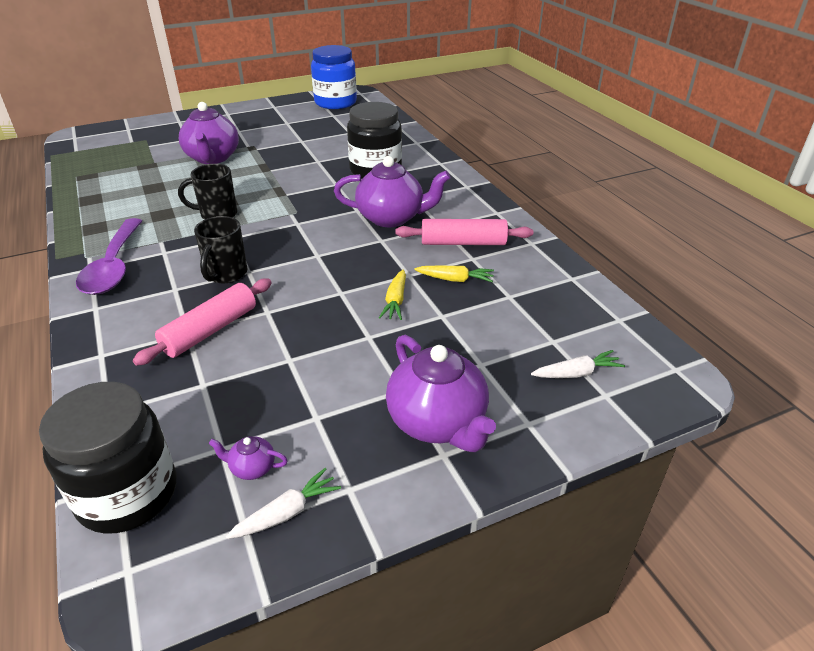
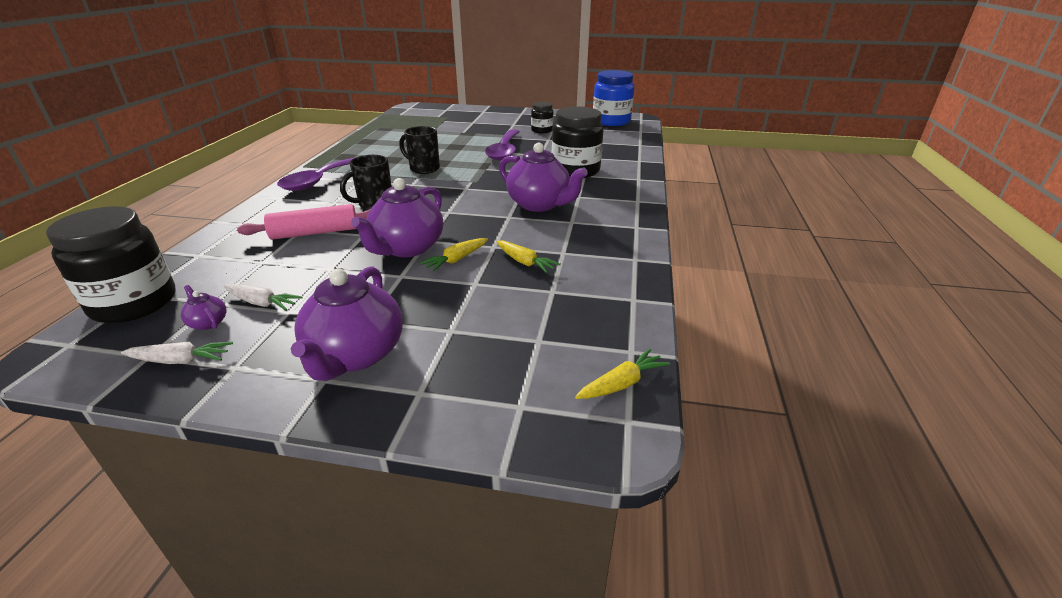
camera: 35 degrees right, 5 degrees down
(212, 158) = (471, 136): purple teapot -> purple teapot (407, 248)
(275, 167) = (504, 151): none -> purple spoon
(280, 131) = (542, 130): none -> black jar
(463, 243) = (572, 239): pink rolling pin -> none
(577, 373) = (521, 375): white carrot -> white carrot (262, 303)
(642, 346) = (622, 384): none -> yellow carrot

